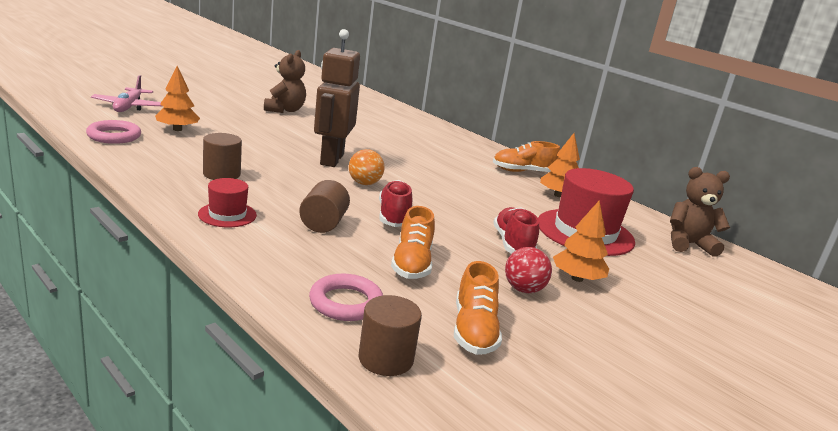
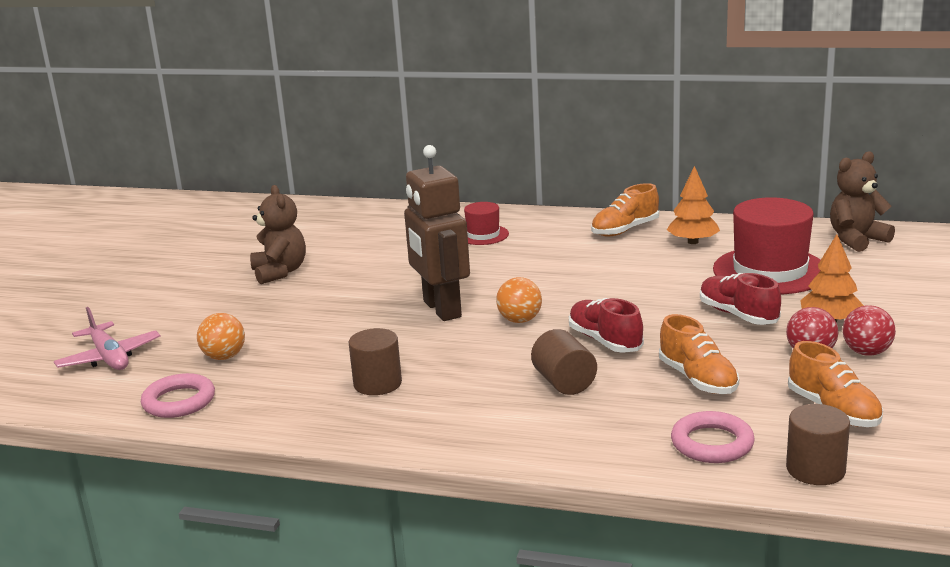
camera: 25 degrees left, 0 degrees up
(177, 129) = (224, 357): orange tree -> orange ball
(227, 215) = (470, 422): red hat -> red hat (483, 235)
(570, 310) = (866, 352): none -> red ball

